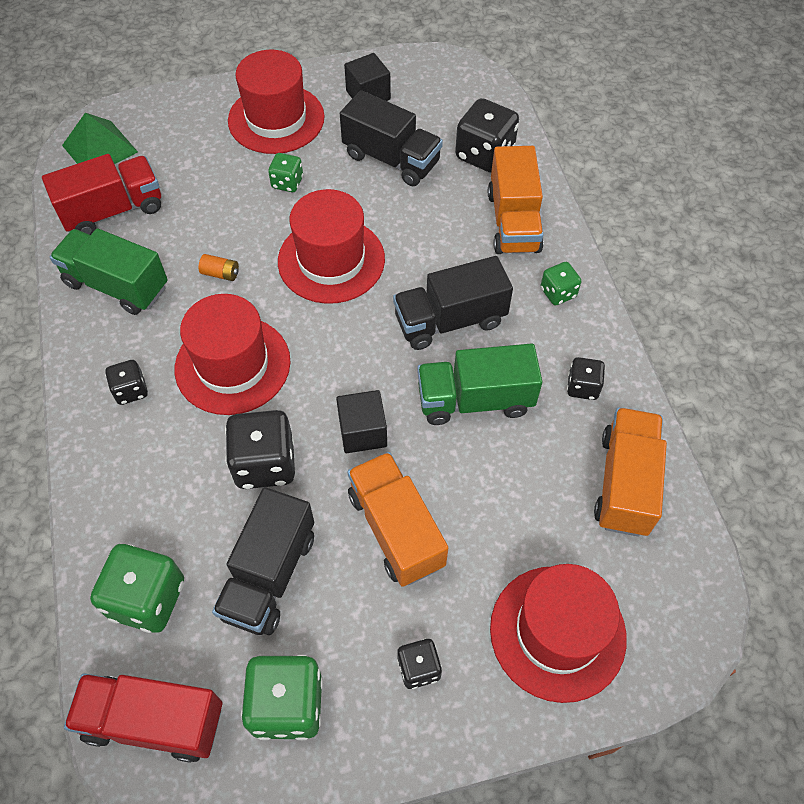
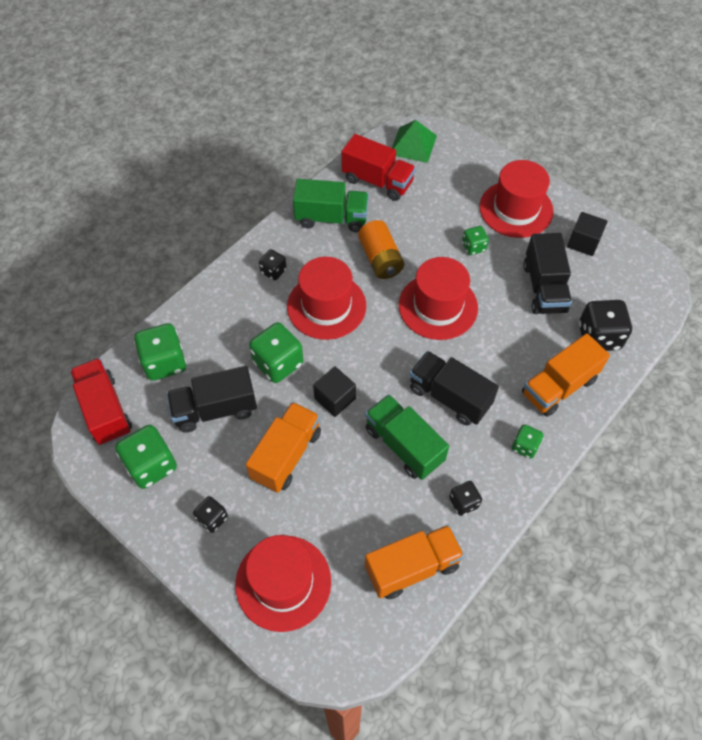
camera: 55 degrees right, 0 degrees up
(117, 285) = (331, 218): green truck -> green truck turned 105 degrees clockwise
(220, 273) = (380, 259): orange battery -> orange battery, size x2.12
(265, 463) = (278, 363): black dice -> green dice

